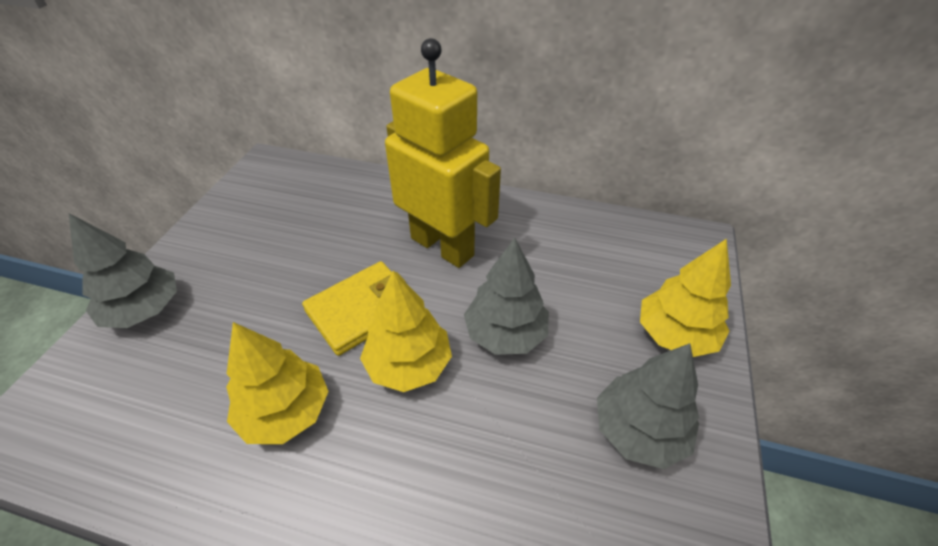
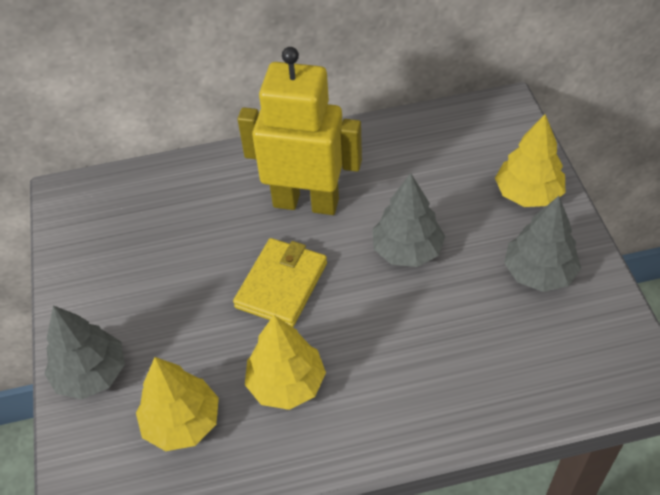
camera: 25 degrees left, 5 degrees up
(409, 364) = (351, 307): yellow tree -> yellow tree (182, 422)

